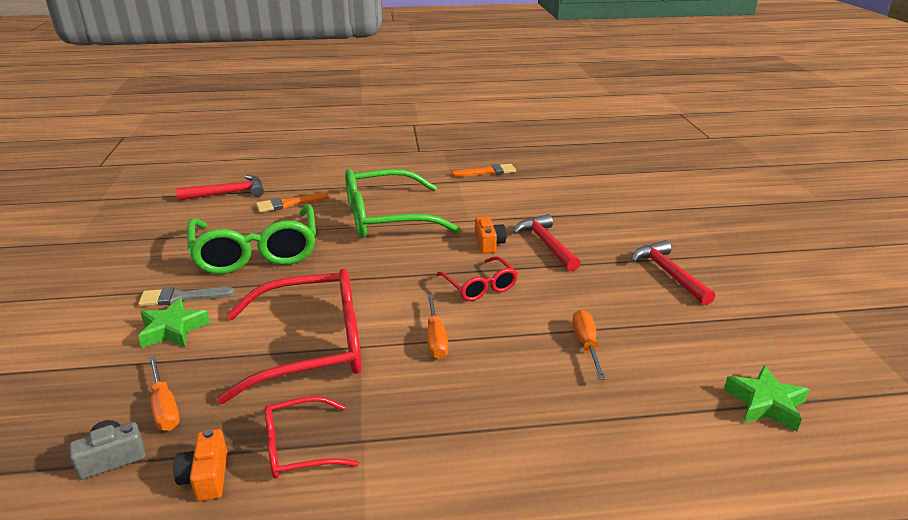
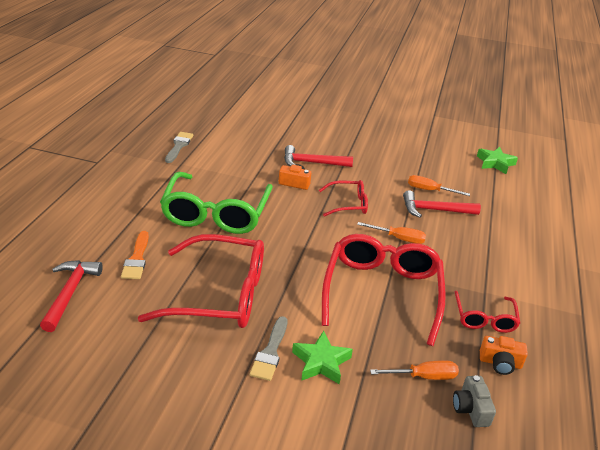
camera: 70 degrees left, 5 degrees up
(256, 252) = (220, 294): green glasses -> red glasses
(487, 172) = (179, 146): orange brush -> grey brush
(668, 273) = (374, 139): red hammer -> red hammer (434, 210)

